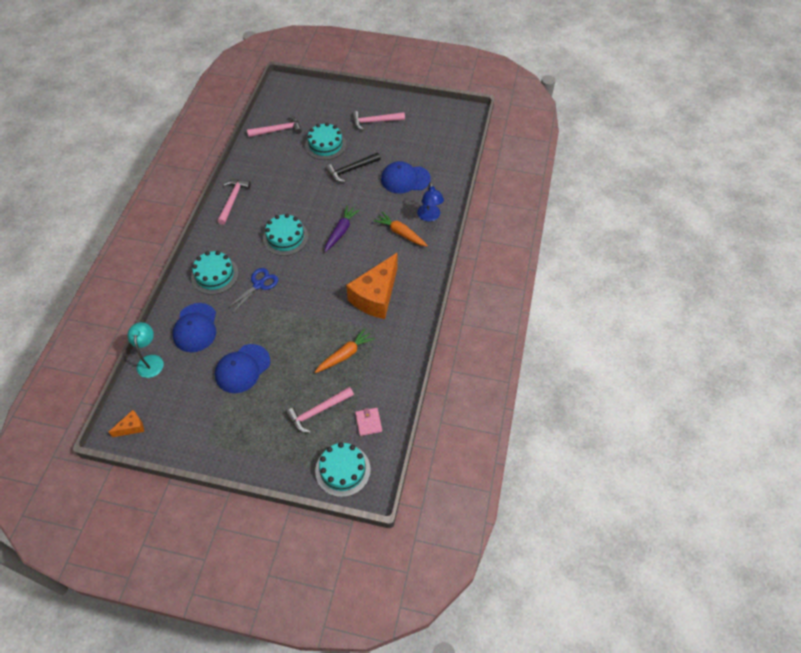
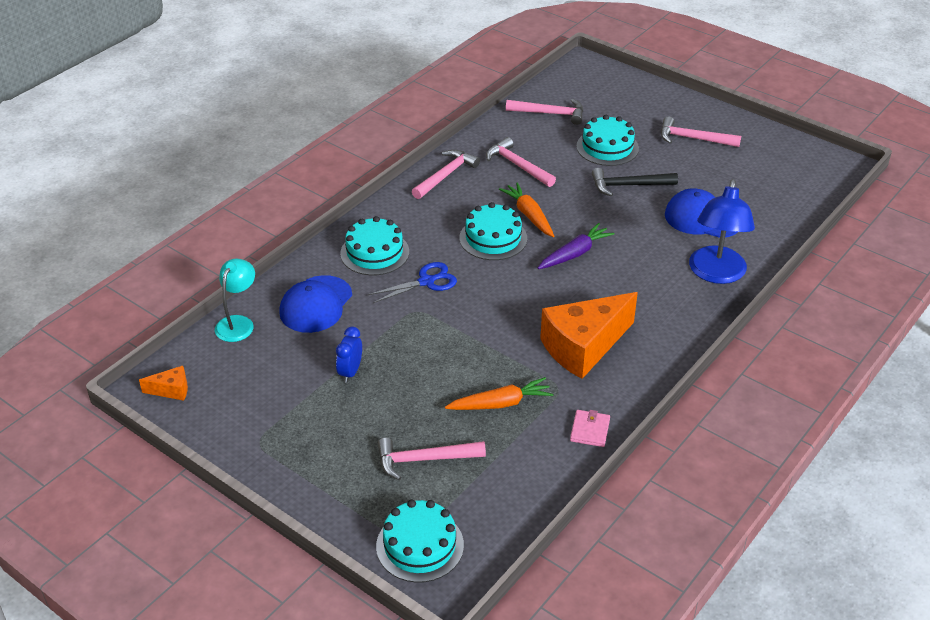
camera: 25 degrees right, 15 degrees down
(242, 368) = (350, 372): blue cap -> blue clock
(275, 177) = (518, 165): none -> pink hammer
(368, 422) = (489, 499): pink wallet -> pink wallet (590, 430)
(400, 233) = (661, 281): orange carrot -> orange carrot (529, 215)
(429, 217) = (716, 274): blue lamp -> blue lamp, size x1.56

